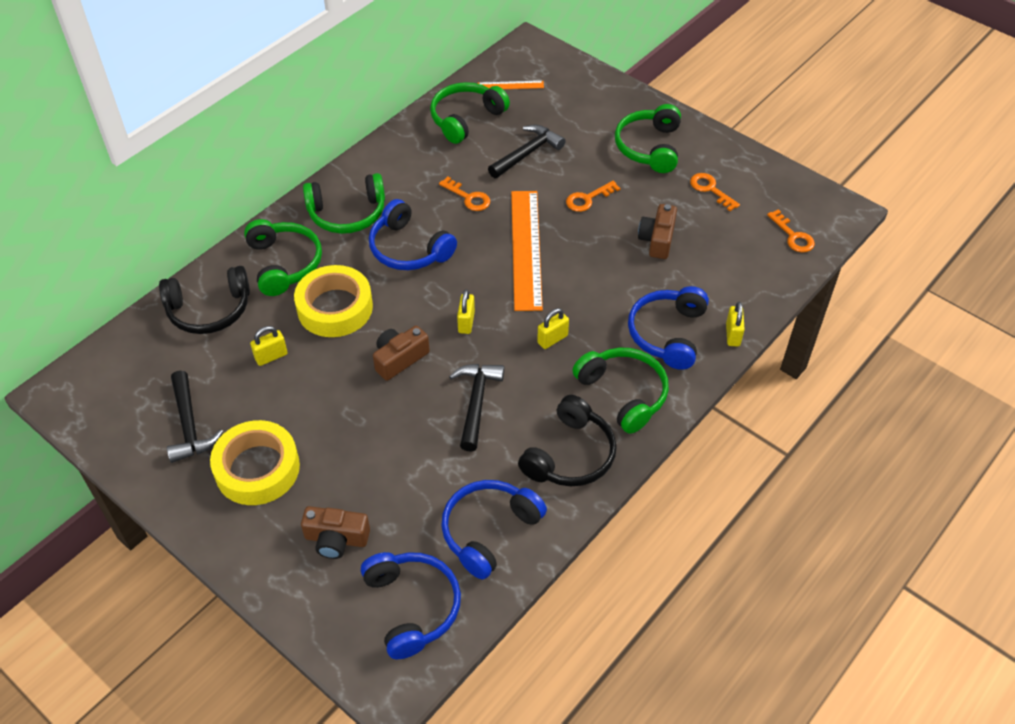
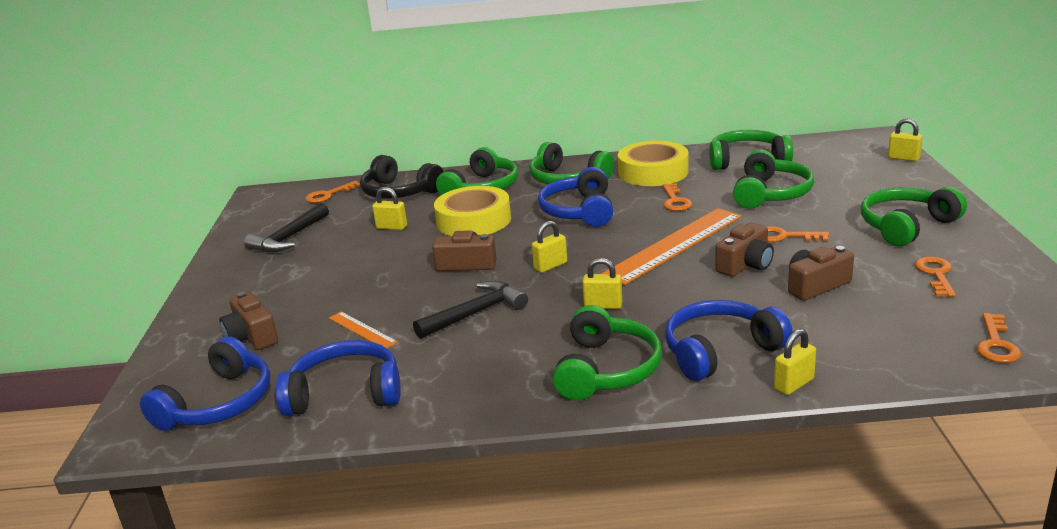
camera: 50 degrees right, 25 degrees down
(138, 352) = (328, 195): none -> orange key
(257, 468) = (282, 276): yellow tape -> yellow tape (653, 172)
(510, 85) = (819, 154): orange ruler -> orange ruler (362, 330)
(527, 153) = (771, 193): black hammer -> green headphones
(570, 455) = (489, 384): black headphones -> none
(573, 65) = (903, 158): none -> yellow padlock
(595, 243) = (745, 264): none -> brown camera

